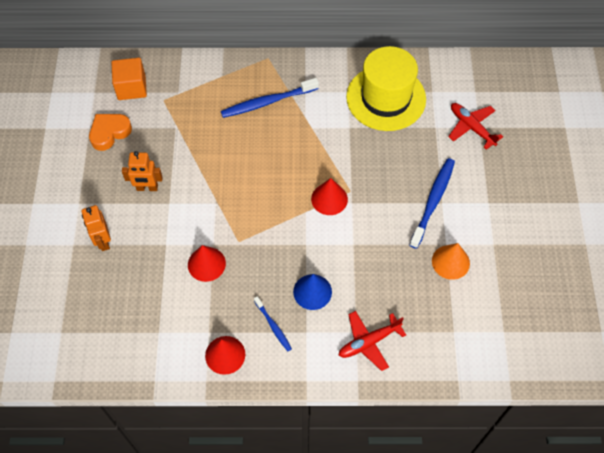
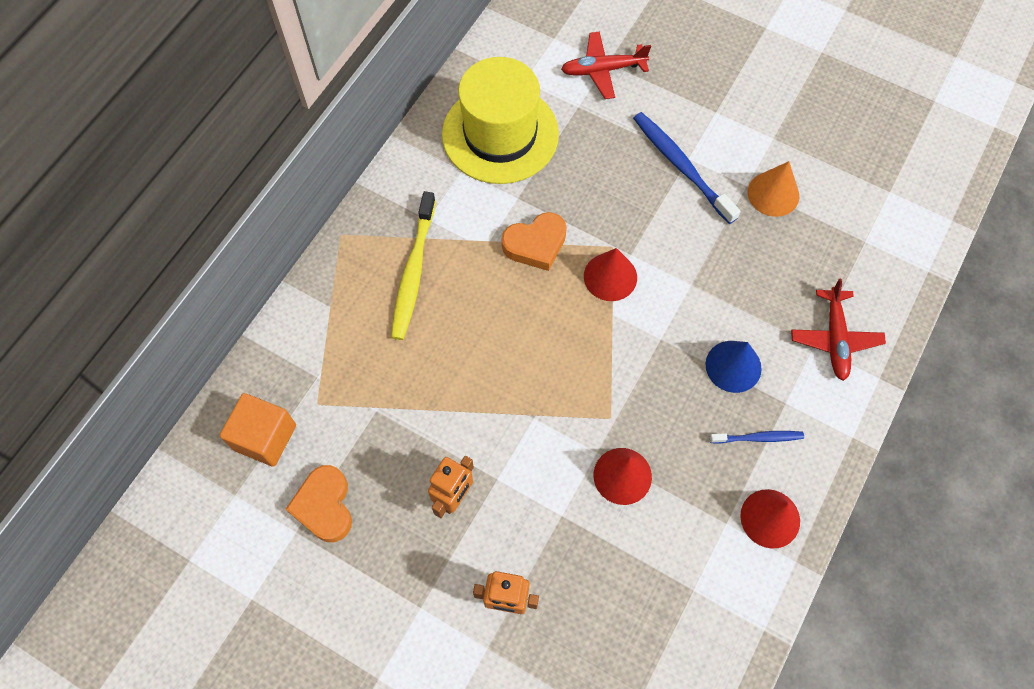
camera: 60 degrees left, 5 degrees up
(267, 102) = (413, 272): blue toothbrush -> yellow toothbrush
(325, 151) = (535, 244): none -> orange heart

